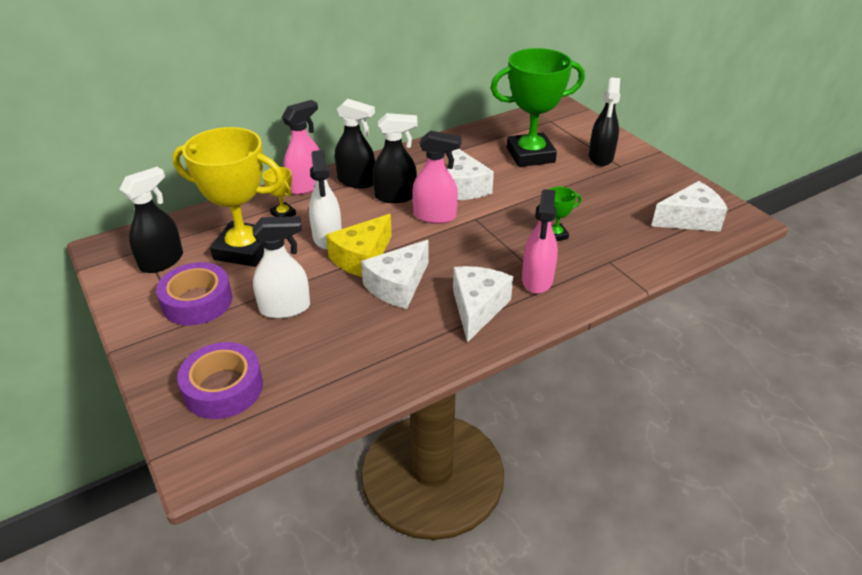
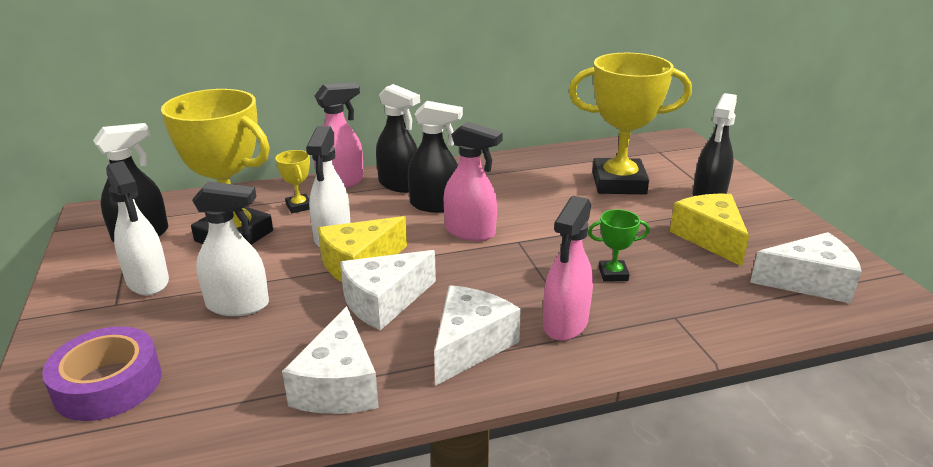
camera: 15 degrees right, 10 degrees down
(197, 301) = (148, 282): purple tape -> white spray bottle
(463, 187) = (520, 206): white cheese -> white cheese (338, 385)
(530, 155) = (618, 183): green trophy -> yellow trophy
(613, 194) = (710, 238): none -> yellow cheese

